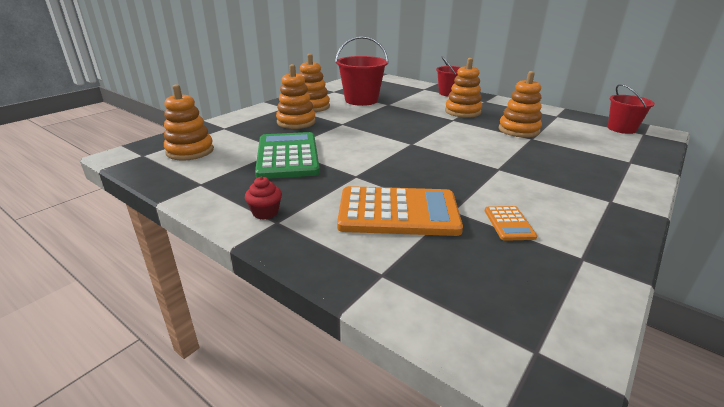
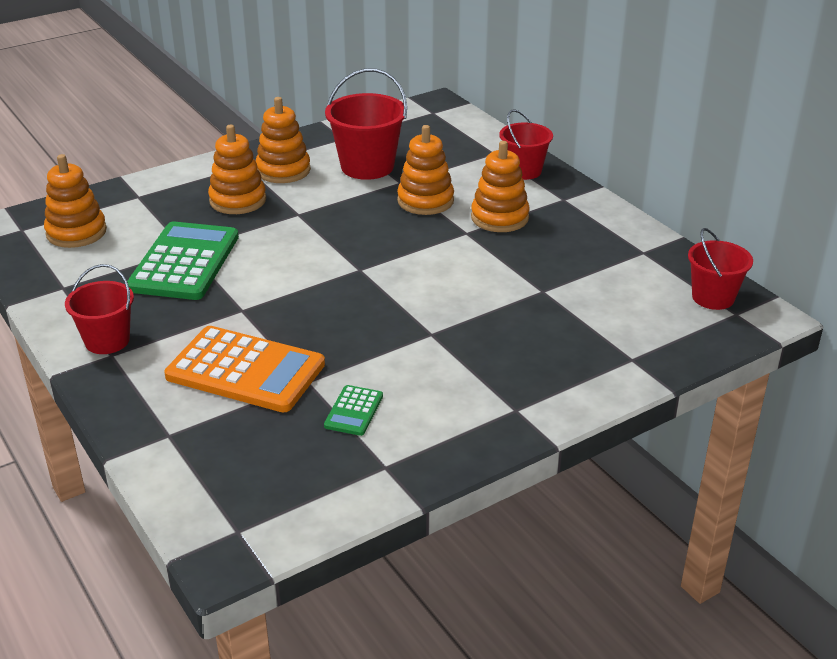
camera: 20 degrees right, 5 degrees up
(265, 212) = (107, 341): red cupcake -> red bucket
(509, 223) = (354, 411): orange calculator -> green calculator
(518, 130) = (542, 271): orange stacking toy -> orange stacking toy (425, 201)

